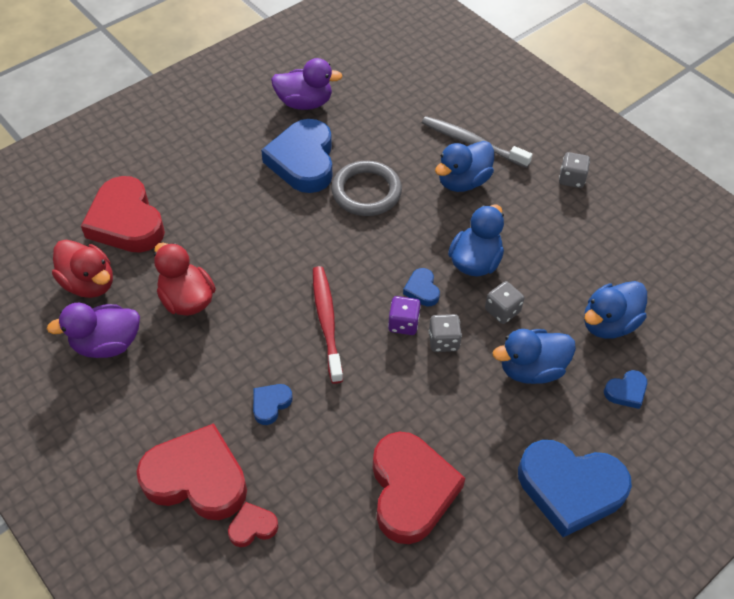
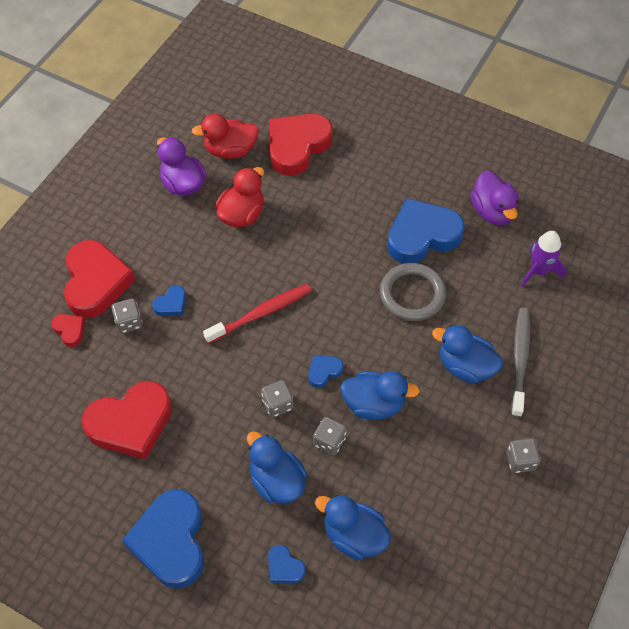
camera: 70 degrees right, 5 degrees up
(89, 283) = (230, 150): red duck -> red duck turned 60 degrees clockwise
(270, 404) = (171, 304): blue heart -> blue heart turned 120 degrees clockwise
(273, 456) = (129, 322): none -> grey dice
(387, 97) = (539, 271): none -> purple rocket
(403, 324) = (282, 369): purple dice -> none

